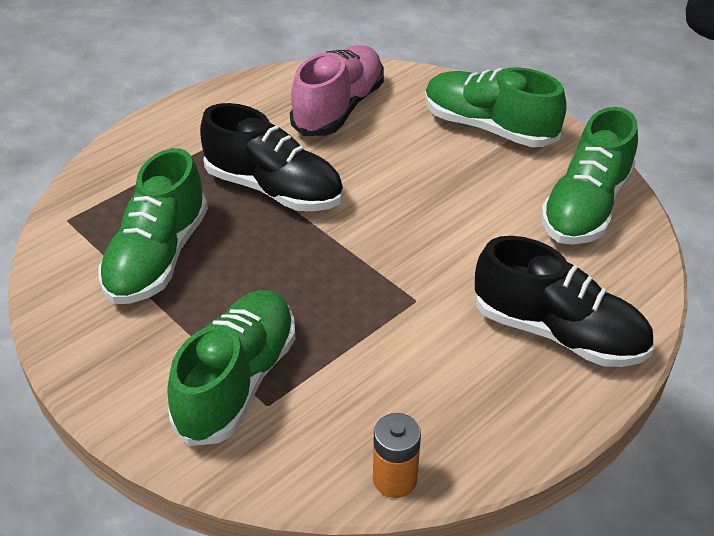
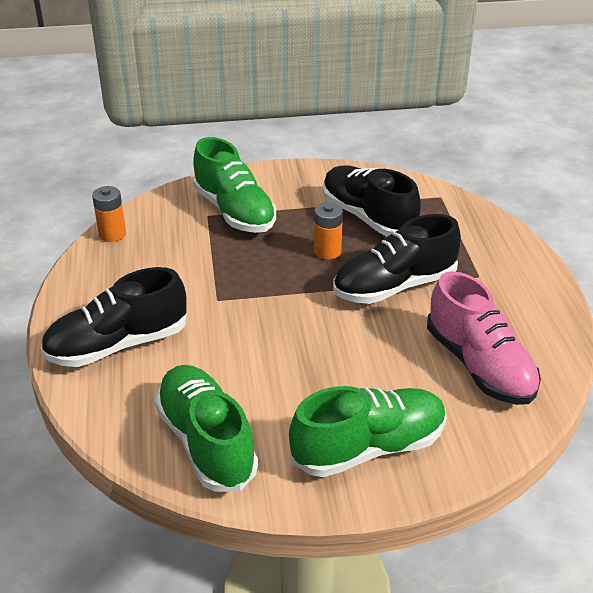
camera: 125 degrees right, 5 degrees down
(157, 257) = (368, 217): green shoe -> black shoe
(254, 259) = (327, 251): none -> orange battery

